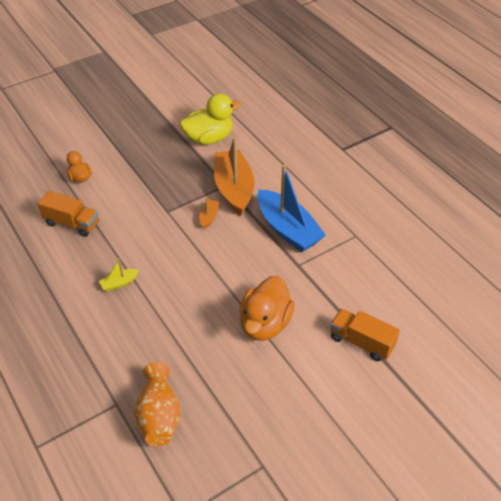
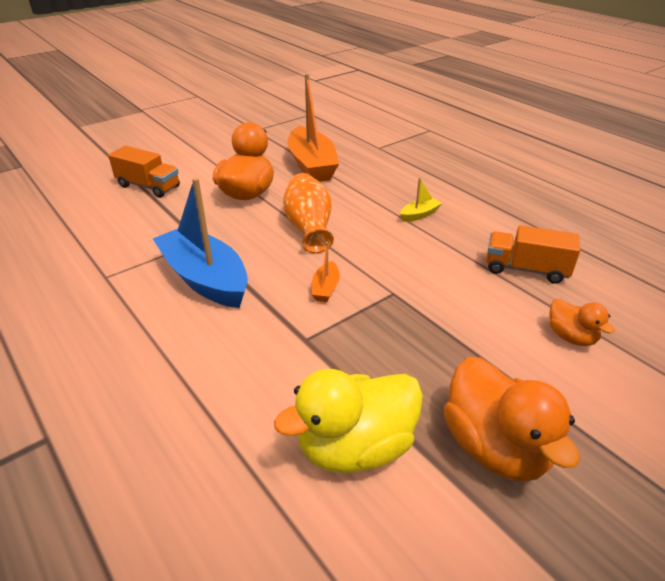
camera: 175 degrees right, 10 degrees down
(150, 135) = (495, 447): none -> orange duck
(159, 415) = (340, 144): orange vase -> orange vase (309, 228)
(234, 189) = (289, 334): orange boat -> orange boat (312, 165)

